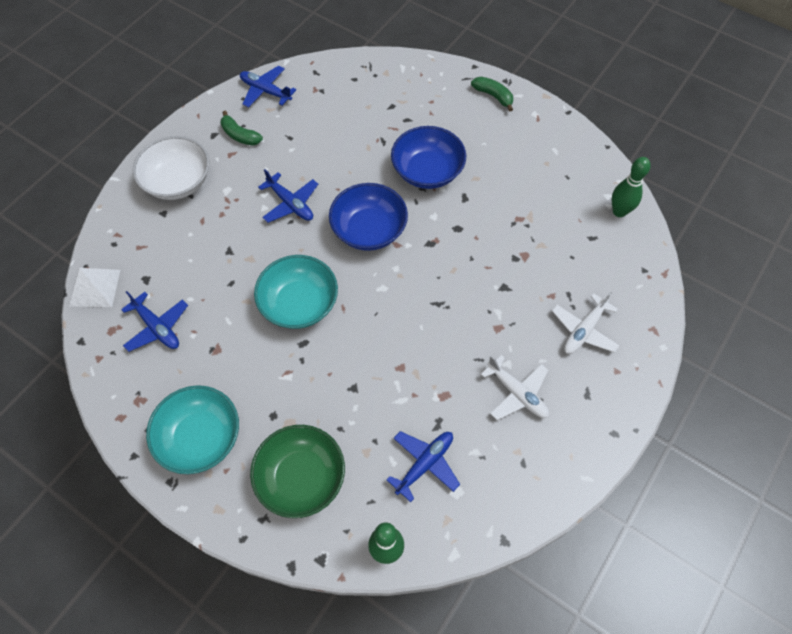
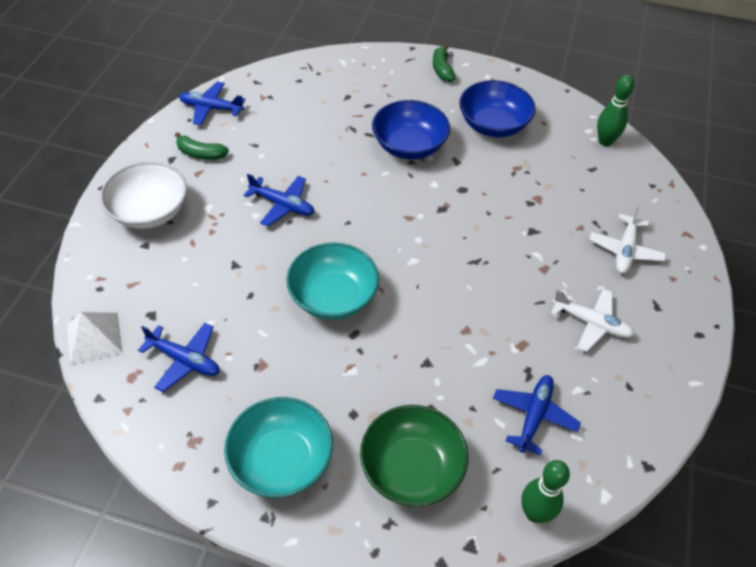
camera: 20 degrees left, 10 degrees down
(369, 230) = (375, 211): blue bowl -> blue bowl (493, 125)
(493, 96) = (442, 69): green banana -> green banana turned 120 degrees counterclockwise

